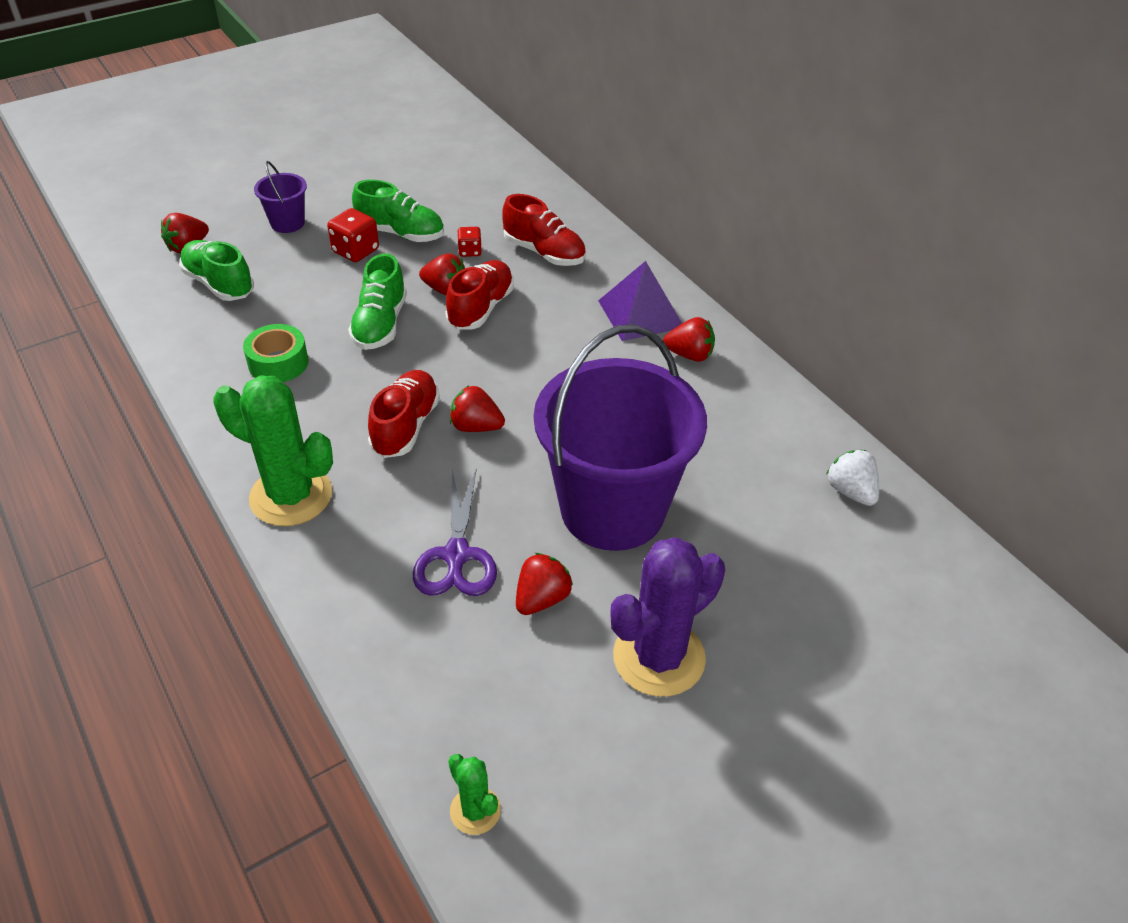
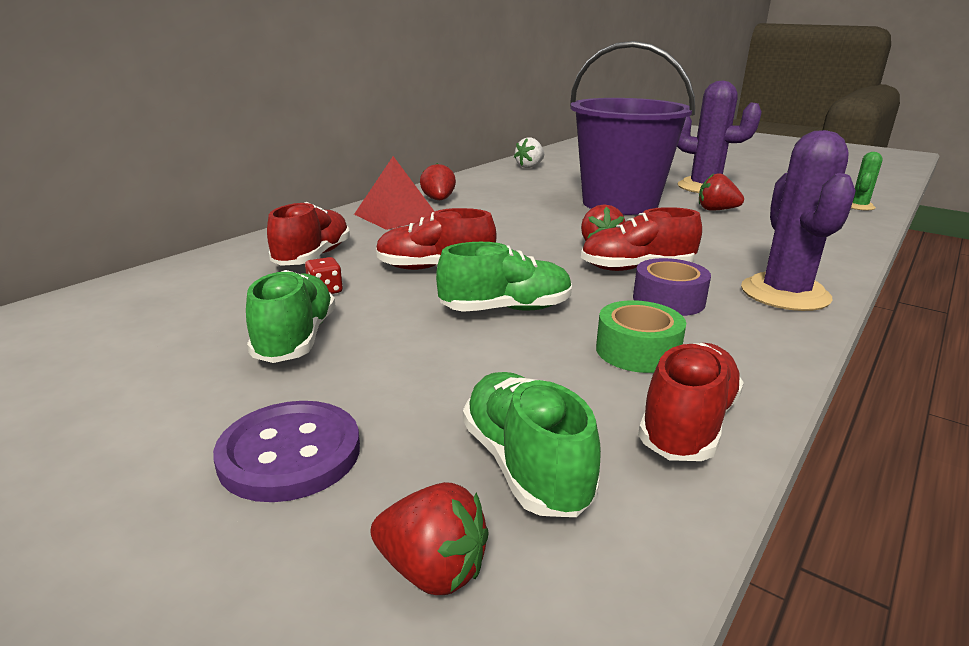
camera: 110 degrees left, 20 degrees down
(197, 348) = (687, 424): none -> red shoe
(219, 284) = (525, 465): green shoe -> green shoe turned 135 degrees clockwise
(287, 223) = (290, 453): purple bucket -> purple button
(291, 496) = (785, 294): green cactus -> purple cactus
(333, 415) = (668, 300): none -> purple tape
(355, 251) = (356, 362): red dice -> none
(445, 289) = (413, 290): red strawberry -> none
(456, 555) = (727, 232): purple scissors -> none
(640, 314) = (396, 216): purple pyramid -> red pyramid

